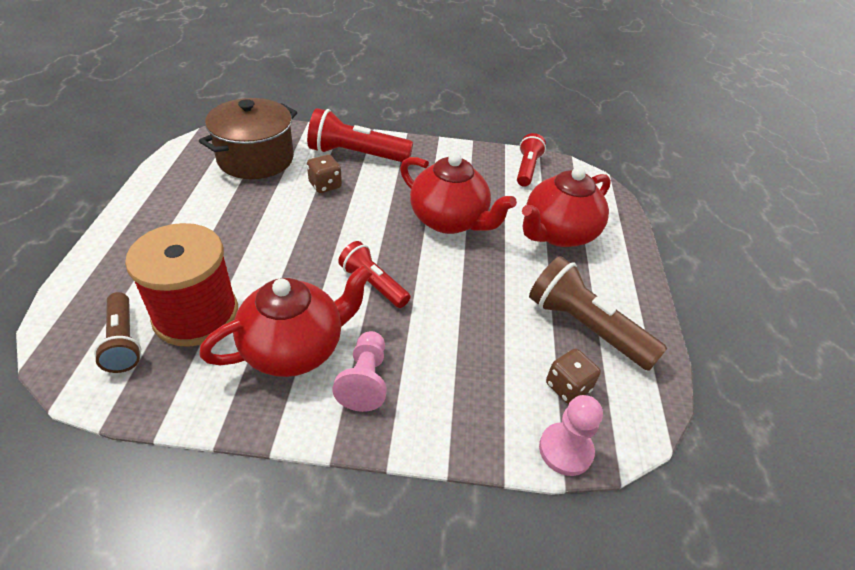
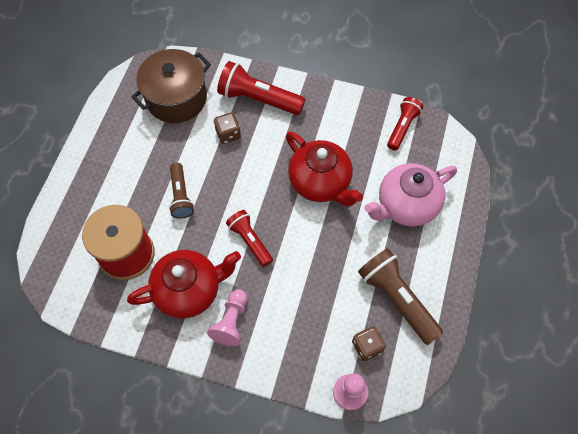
camera: 15 degrees right, 20 degrees up
(123, 341) = (81, 270): brown flashlight -> brown flashlight (181, 196)
(558, 233) = (406, 205): red teapot -> pink teapot

